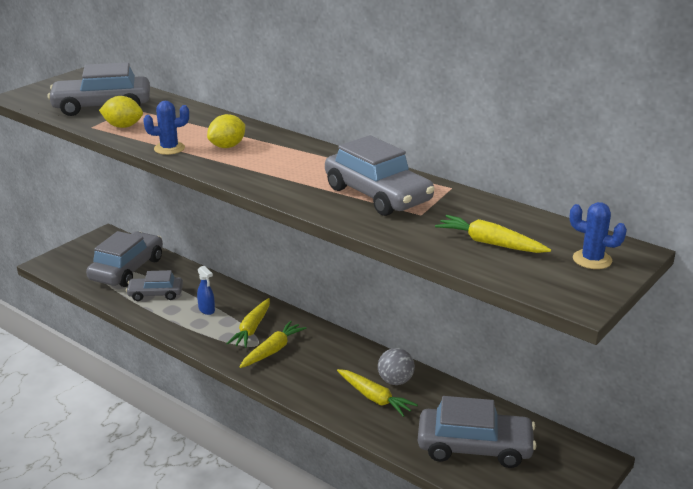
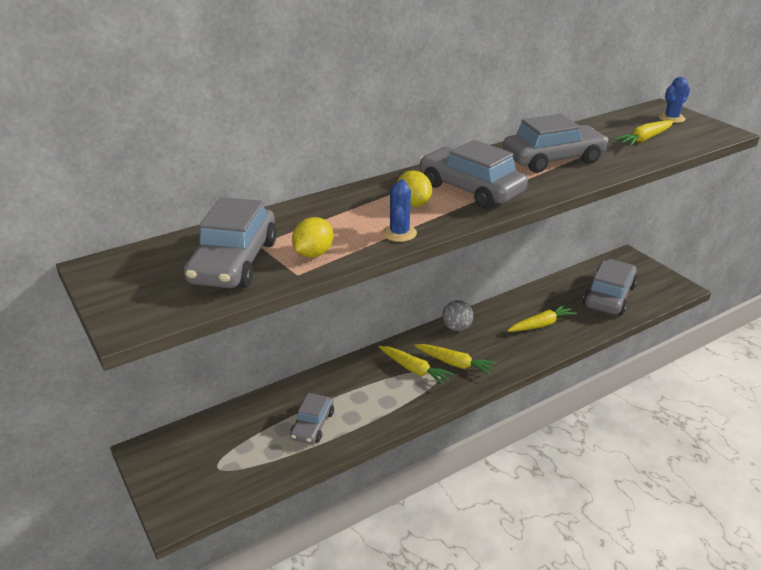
camera: 70 degrees left, 5 degrees up
(127, 269) = (243, 441): grey car -> grey car (470, 189)
(207, 310) = (365, 393): blue spray bottle -> none
(272, 350) = (455, 363): yellow carrot -> yellow carrot turned 150 degrees clockwise
(395, 381) = (522, 310): grey ball -> grey ball (456, 328)

